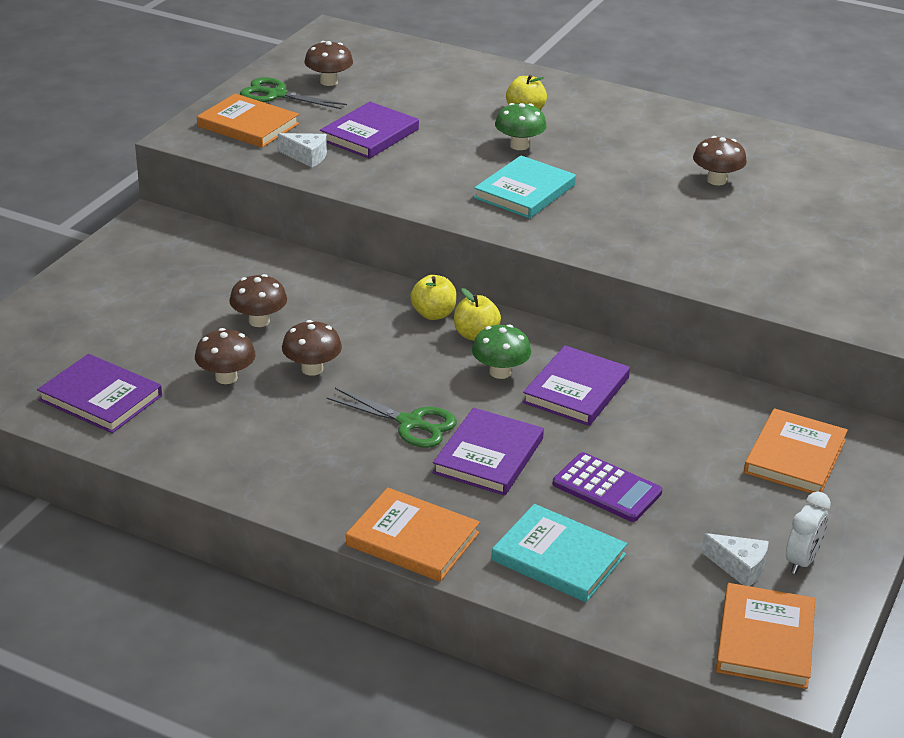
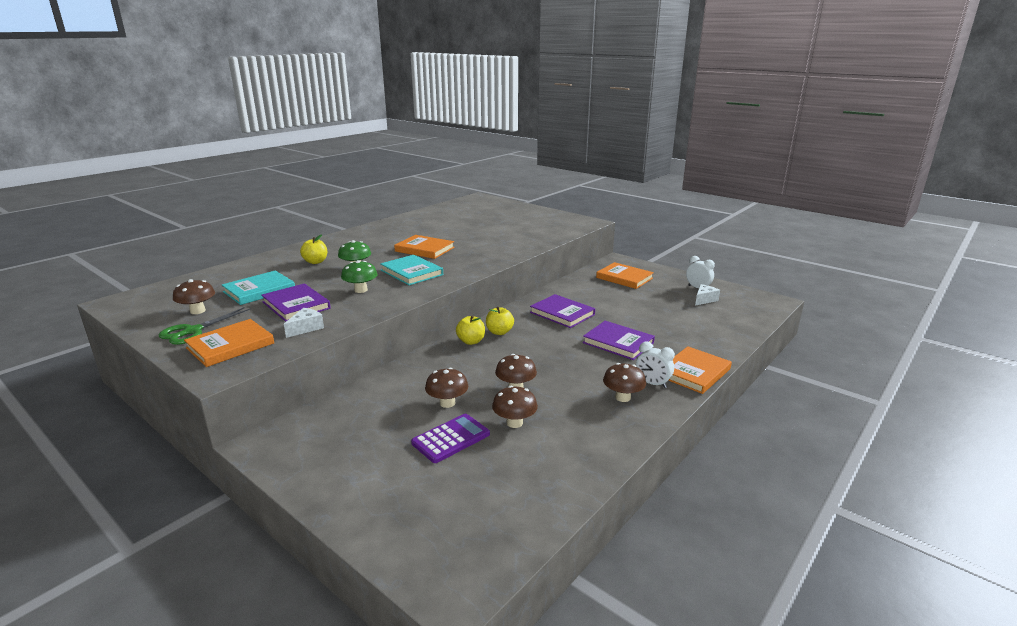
camera: 75 degrees left, 10 degrees down
(101, 398) = (524, 487): purple book -> none
(361, 494) = (652, 384): none -> white clock
(410, 423) = (584, 361): green scissors -> none
(500, 372) = (539, 330): green mushroom -> green mushroom (361, 290)
(558, 557) = (704, 336): turquoise book -> turquoise book (259, 290)
(606, 488) = (647, 318): purple calculator -> purple calculator (451, 439)
(716, 180) = (434, 234): brown mushroom -> brown mushroom (622, 397)
(764, 640) = (752, 302): orange book -> orange book (424, 249)

